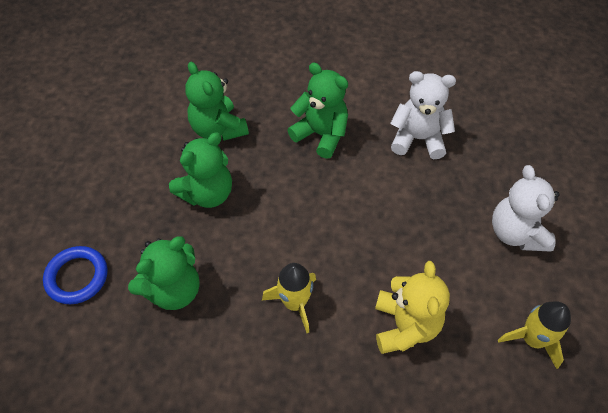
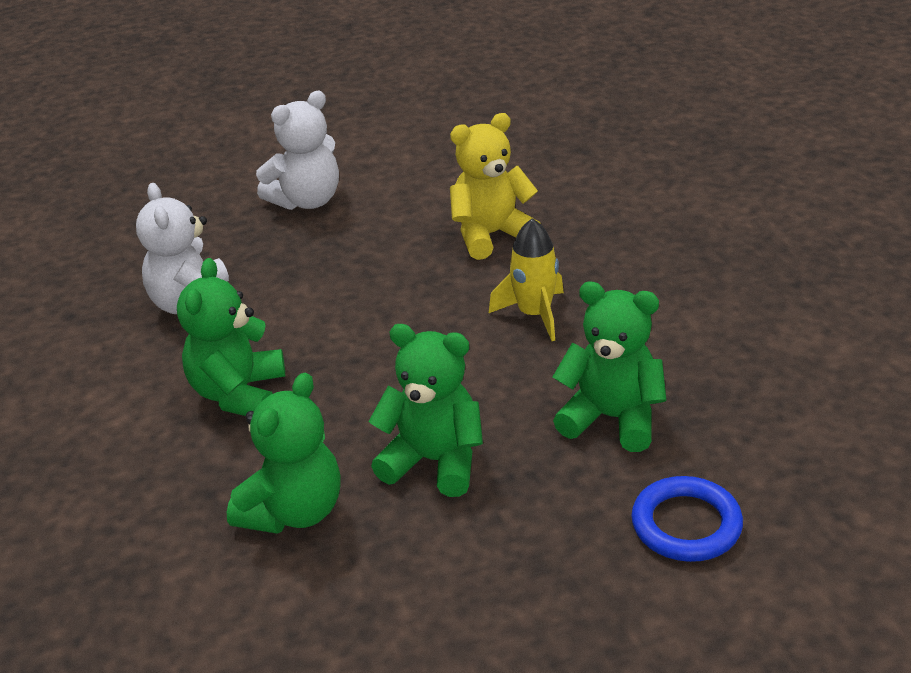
camera: 115 degrees left, 20 degrees down
(532, 339) = (437, 165): yellow rocket -> none

